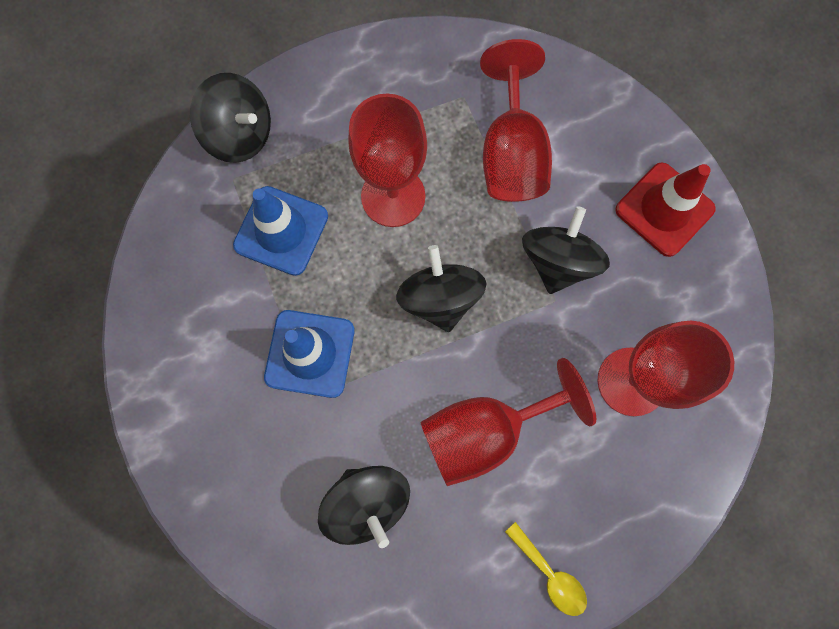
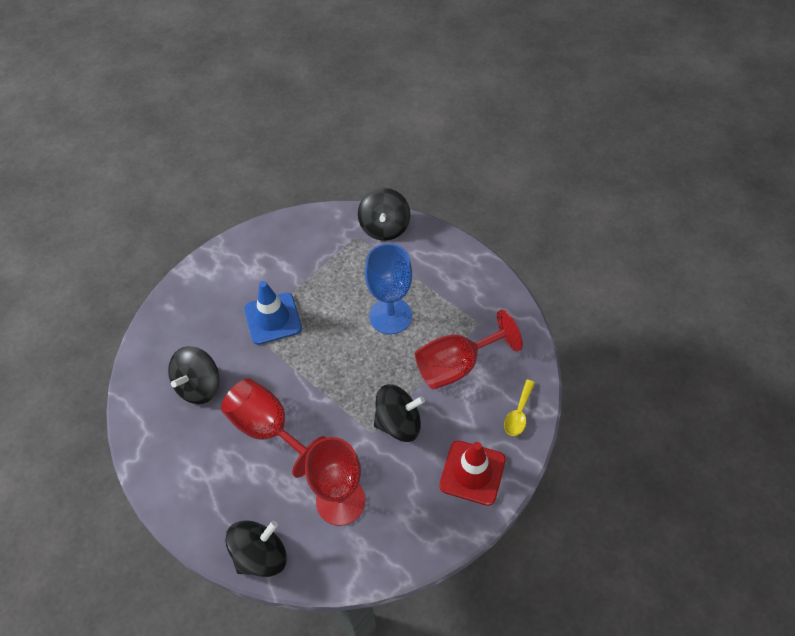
camera: 65 degrees right, 20 degrees down
(281, 231) = (338, 272): blue traffic cone -> none
(393, 196) = (390, 316): red goblet -> blue goblet
(439, 298) = (339, 368): black spinning top -> black spinning top (261, 555)
(550, 574) = (195, 503): yellow spoon -> yellow spoon (518, 413)

